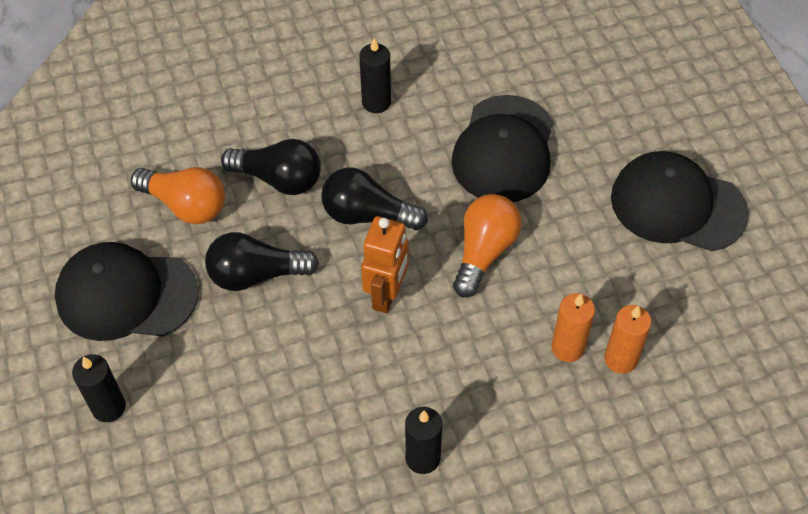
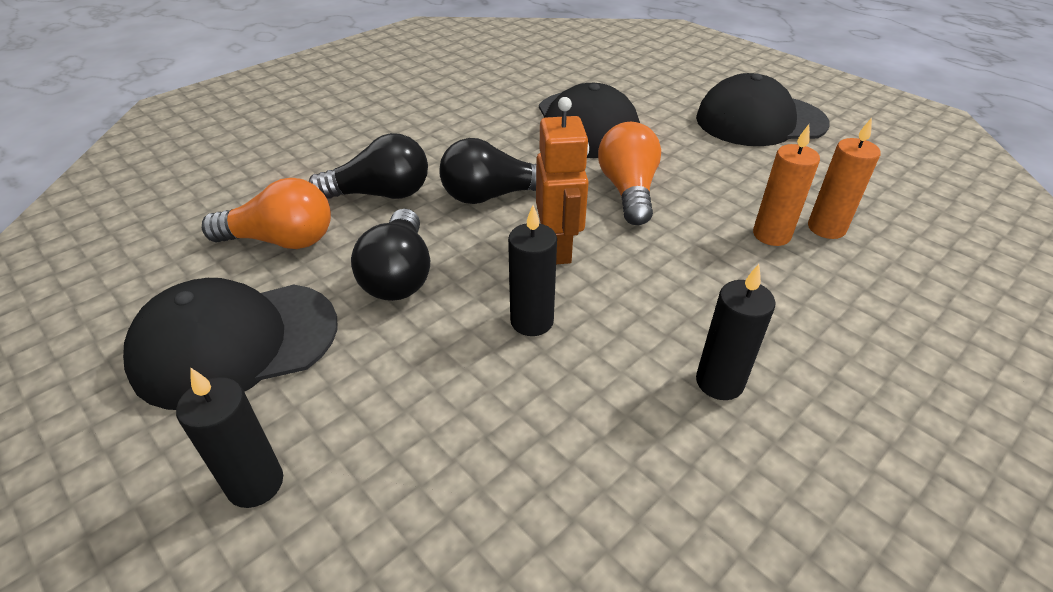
camera: 25 degrees left, 15 degrees down
(256, 274) = (399, 275): black light bulb -> black light bulb turned 60 degrees counterclockwise
(376, 102) = (447, 123): black candle -> black candle (532, 321)

